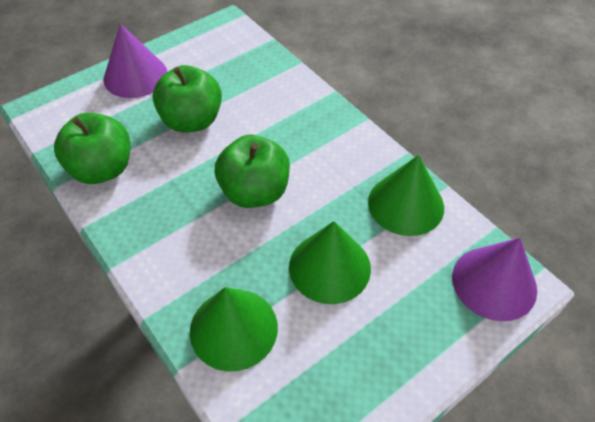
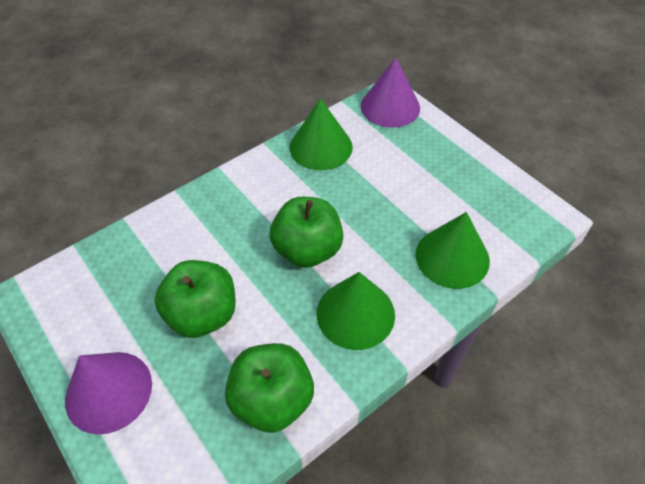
camera: 90 degrees left, 0 degrees up
(329, 267) = (386, 195): green cone -> green cone (355, 313)

